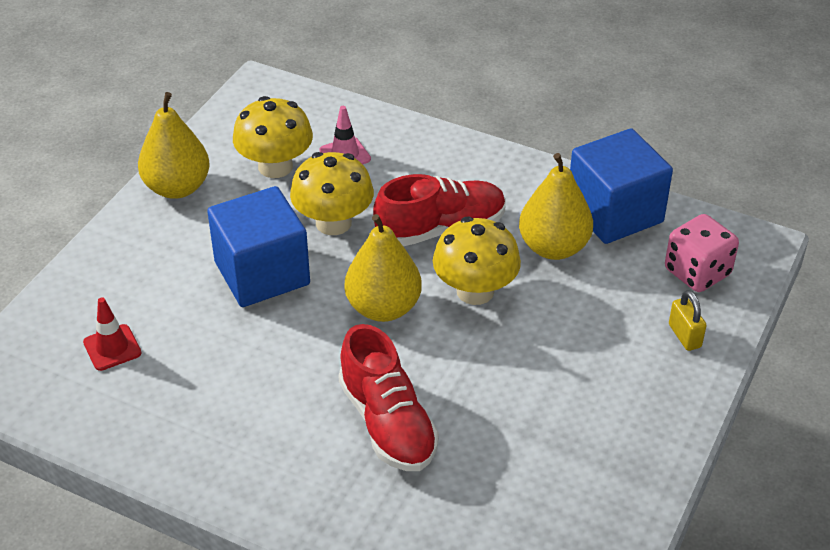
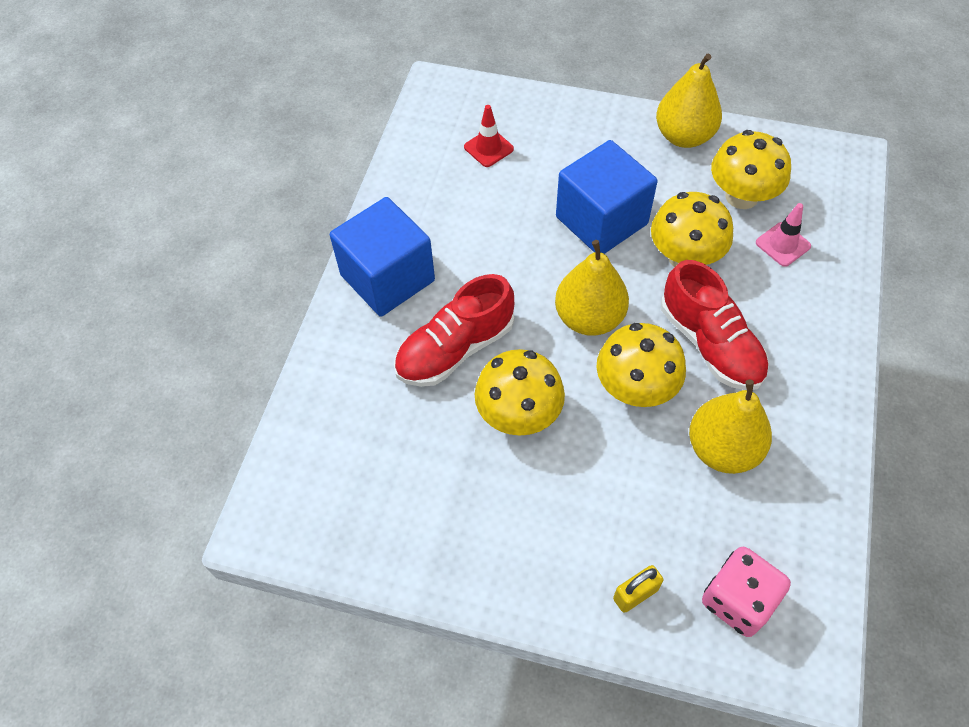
camera: 80 degrees right, 15 degrees up
(482, 384) = (519, 414): none -> yellow mushroom
(614, 213) = (801, 502): blue cube -> blue cube (387, 278)

